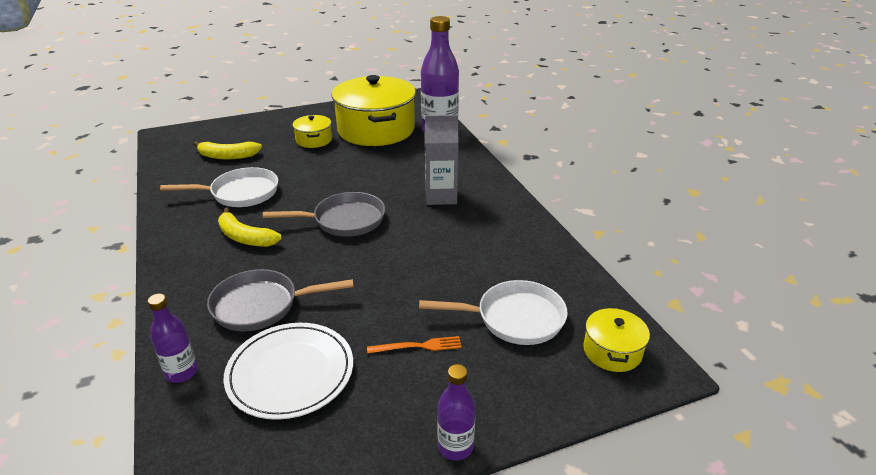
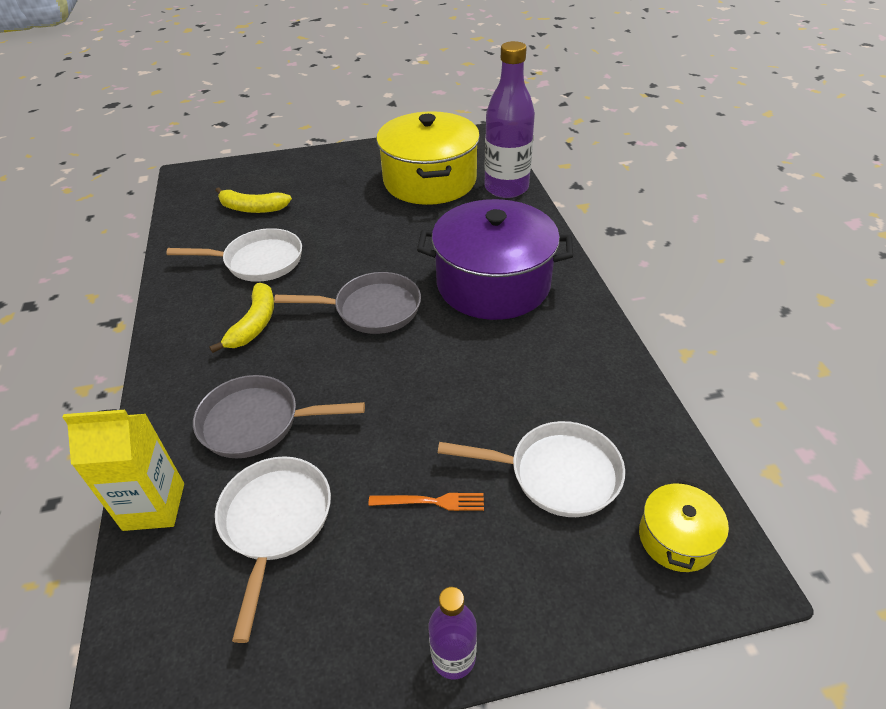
camera: 10 degrees right, 10 degrees up
(181, 372) = (154, 506): purple bottle -> yellow carton
(245, 237) = (254, 324): yellow banana -> yellow banana turned 120 degrees counterclockwise
(290, 373) = (275, 522): white plate -> white pan
(314, 140) = (354, 191): yellow pot -> none
(441, 196) = (493, 283): grey carton -> purple pot

